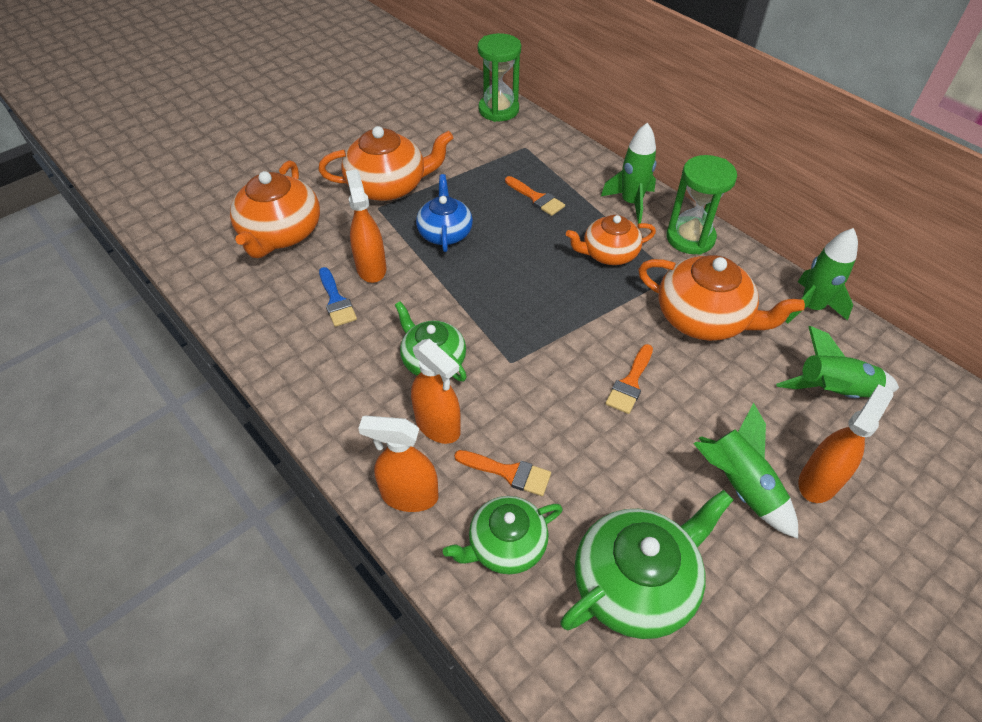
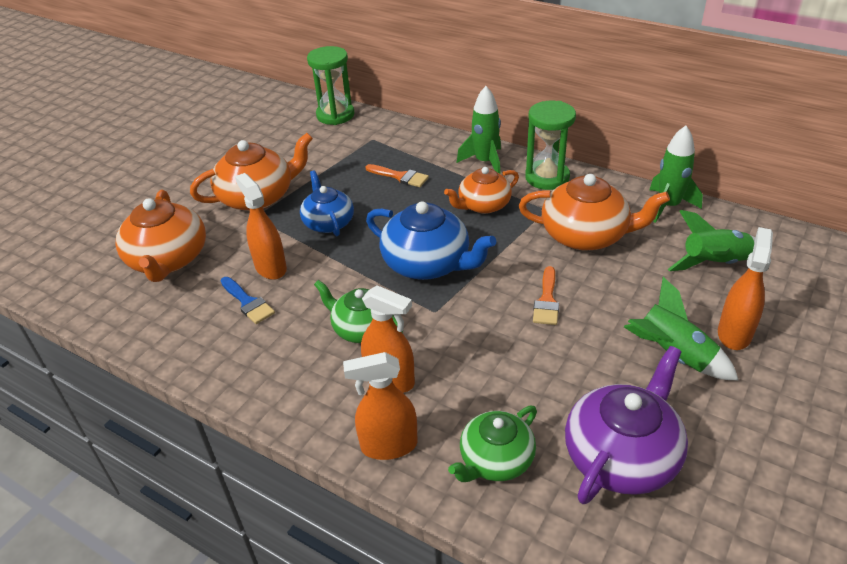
camera: 15 degrees left, 10 degrees down
(509, 472) = (472, 400): orange brush -> none
(525, 306) = (427, 263): none -> blue teapot
(635, 583) = (622, 456): green teapot -> purple teapot

